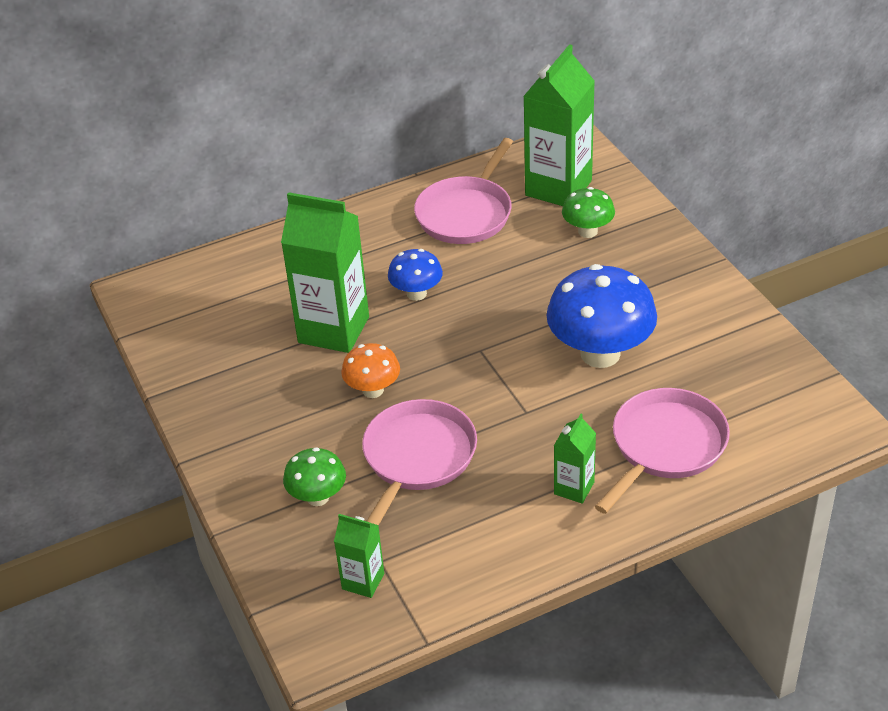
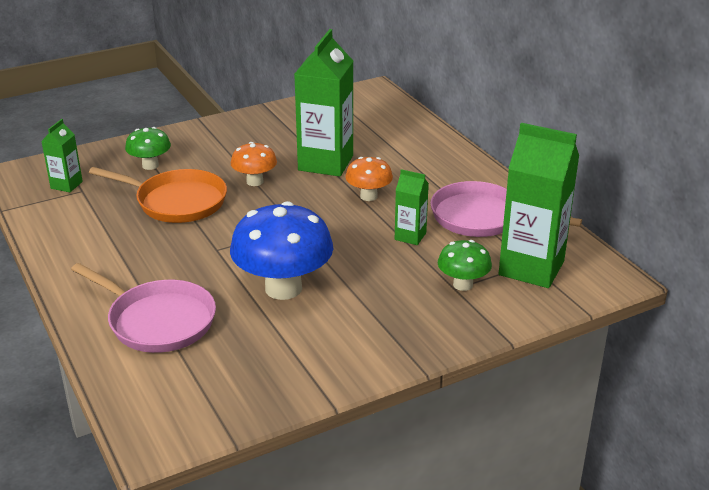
camera: 85 degrees right, 10 degrees down
(416, 293) = (368, 196): blue mushroom -> orange mushroom
(417, 458) = (177, 202): pink pan -> orange pan
(574, 488) = (123, 272): green carton -> green carton (410, 236)

